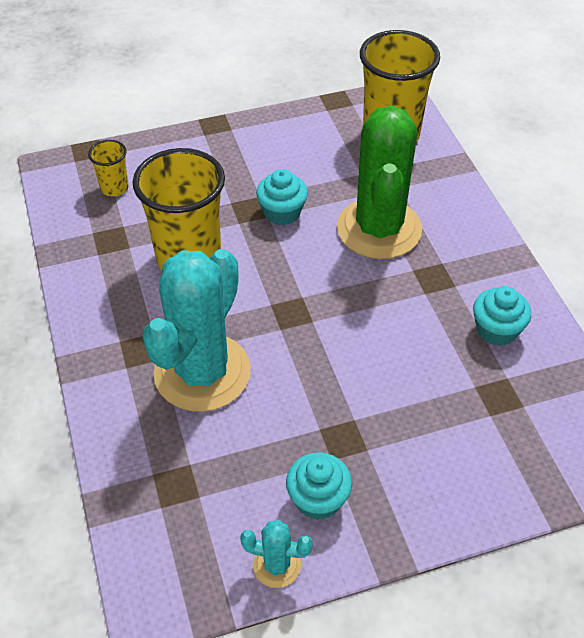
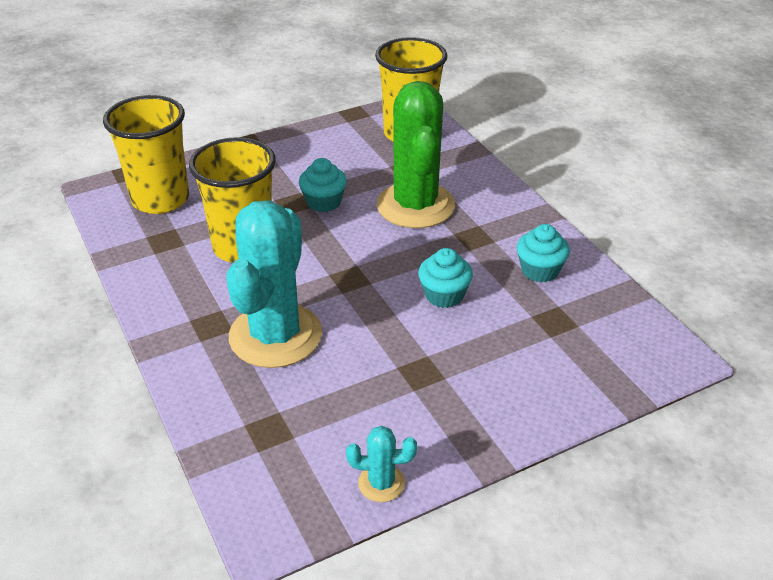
camera: 10 degrees left, 10 degrees down
(114, 188) = (160, 199): yellow cup -> yellow cup, size x2.14
(318, 499) = (408, 423): turquoise cupcake -> turquoise cupcake (444, 295)

